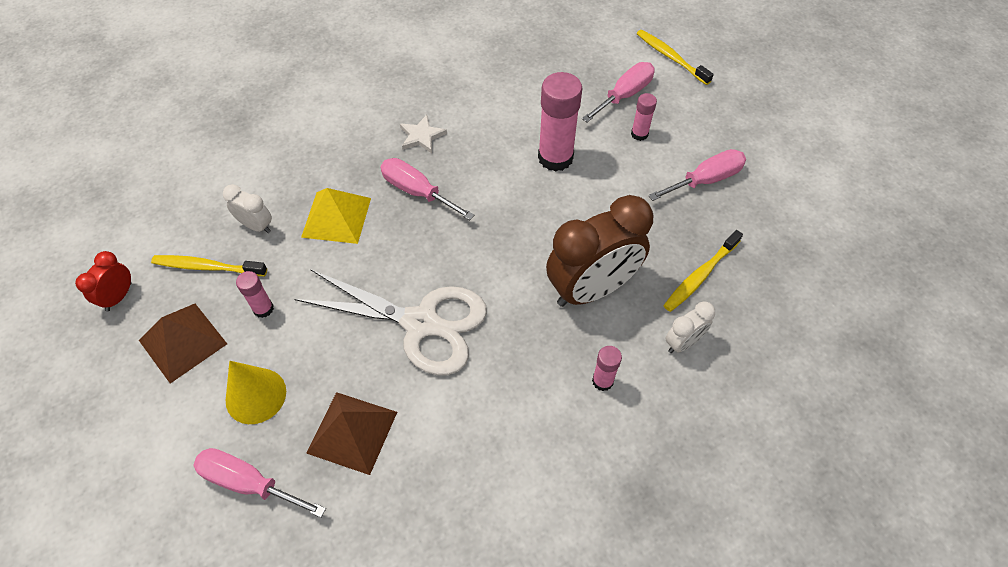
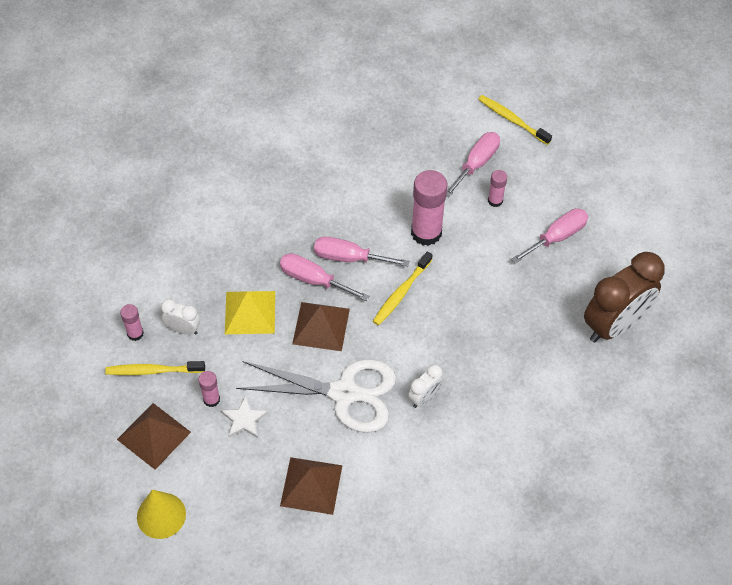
camera: 10 degrees left, 0 degrees up
(119, 297) = (86, 406): red clock -> none
(249, 483) = (242, 534): pink screwdriver -> pink screwdriver (349, 258)
(256, 395) = (227, 469): yellow cone -> yellow cone (161, 515)
(413, 242) = (321, 326): none -> brown pyramid
(421, 136) = (305, 227): white star -> white star (244, 419)
(591, 289) = (476, 346): brown clock -> brown clock (614, 325)
(602, 381) = (497, 419): pink glue stick -> pink glue stick (135, 333)
(683, 342) = (555, 380): white clock -> white clock (424, 398)
(700, 275) = (562, 322): yellow toothbrush -> yellow toothbrush (401, 293)

